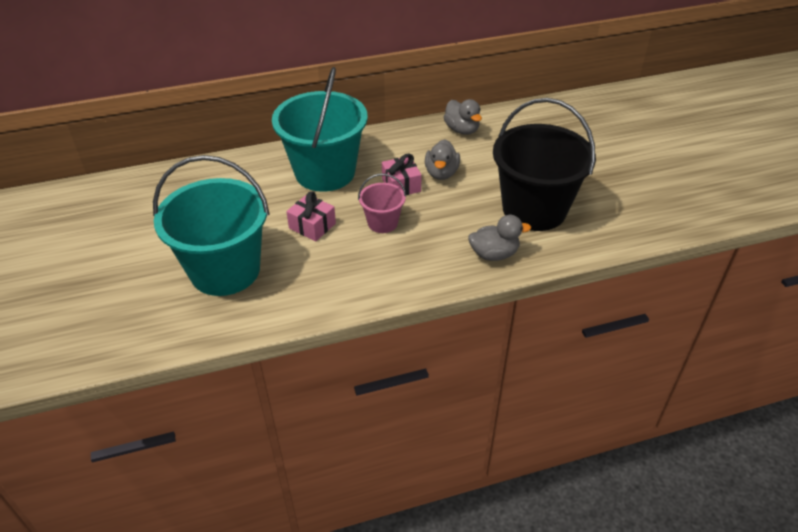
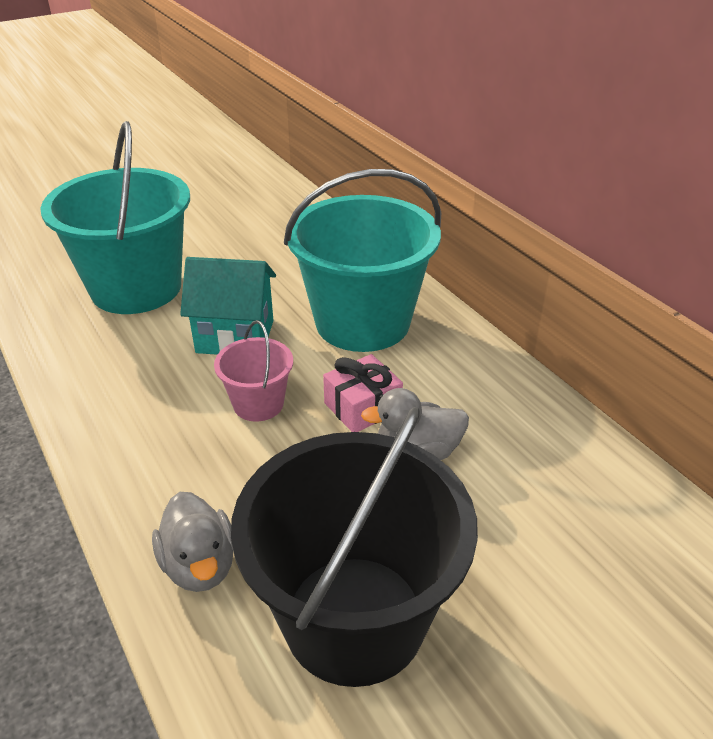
camera: 75 degrees right, 5 degrees down
(312, 226) = (235, 336): pink gift -> turquoise house
(462, 130) = (572, 459): grey duck -> none

